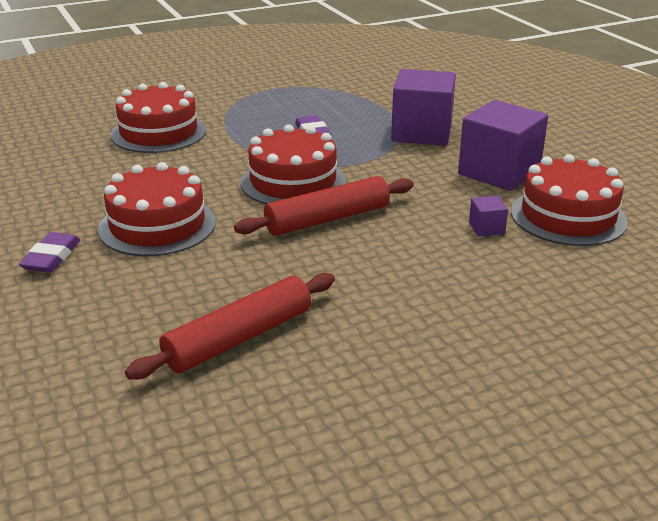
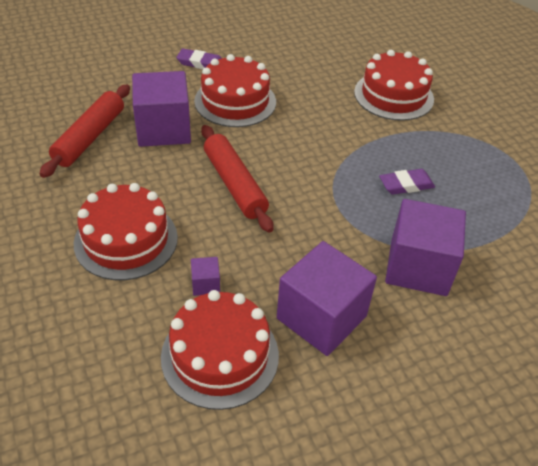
camera: 90 degrees right, 15 degrees up
(219, 275) = (163, 129): none -> purple cube
(239, 338) = (90, 137): red rolling pin -> red rolling pin turned 60 degrees clockwise
(293, 182) = (301, 168): red cake -> red cake (126, 240)

